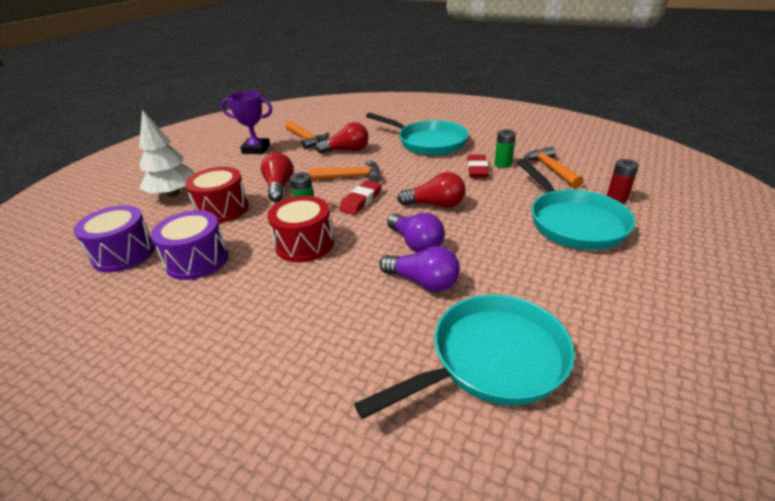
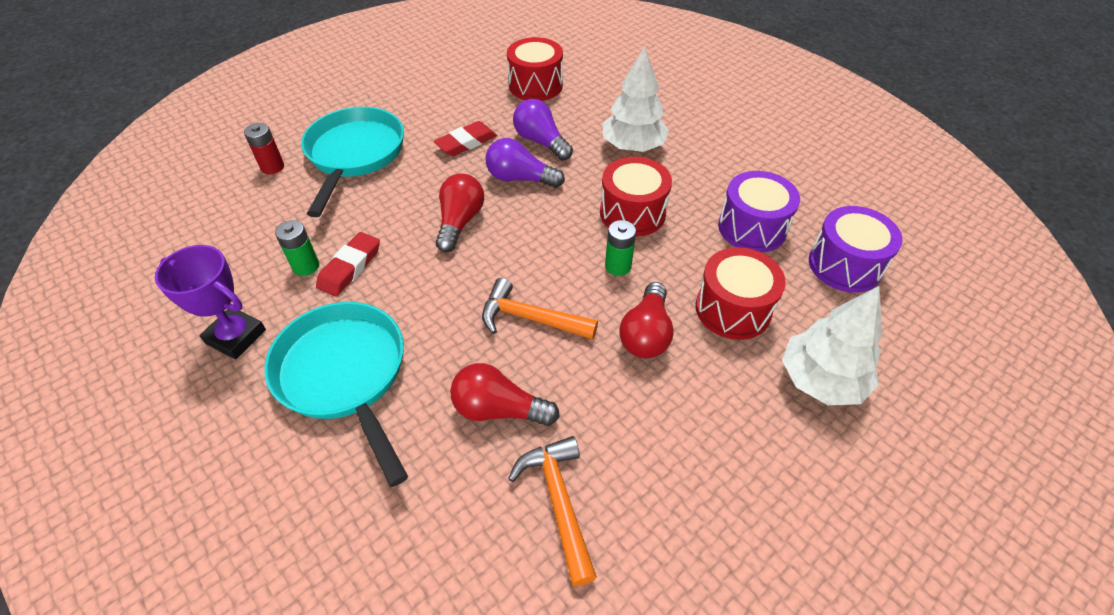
camera: 160 degrees left, 15 degrees up
(256, 149) = (677, 499): purple trophy -> purple trophy (236, 336)
(322, 306) = (633, 146): none -> white tree
(361, 201) = (541, 260): red eraser -> red eraser (466, 143)
(416, 244) = (520, 178): purple light bulb -> purple light bulb turned 60 degrees counterclockwise
(435, 205) = (460, 222): red light bulb -> red light bulb turned 75 degrees clockwise
(491, 360) = (535, 85): turquoise pan -> red drum
(550, 169) = (266, 233): orange hammer -> none

